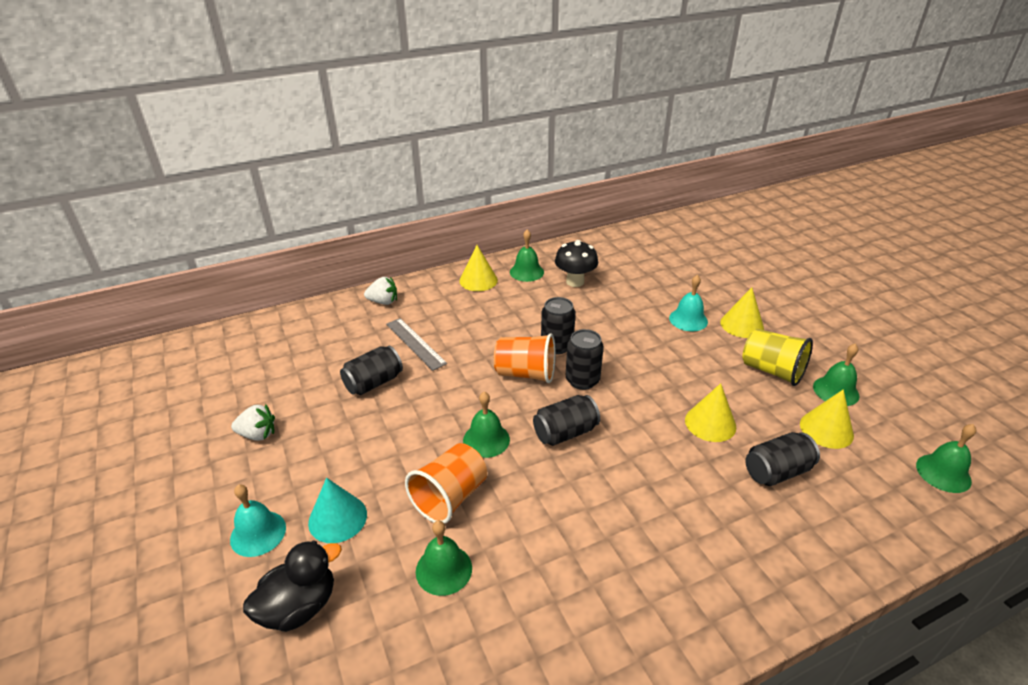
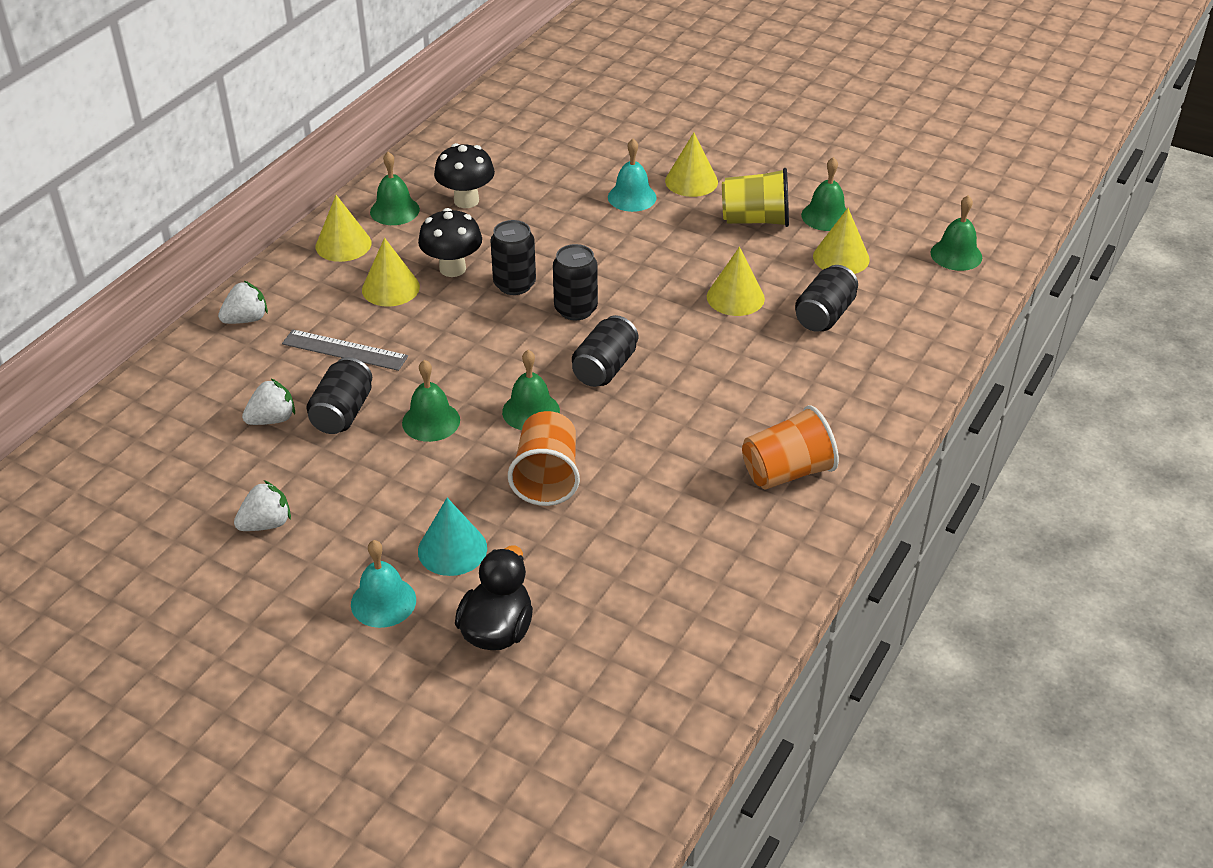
camera: 35 degrees left, 5 degrees up
(333, 368) = (272, 419): none -> white strawberry
(444, 569) = (601, 535): green bell -> green bell (431, 421)
(479, 316) = (390, 288): none -> yellow cone
(525, 373) = (508, 328): orange cup -> orange cup (787, 472)
(527, 320) = (452, 268): none -> black mushroom

